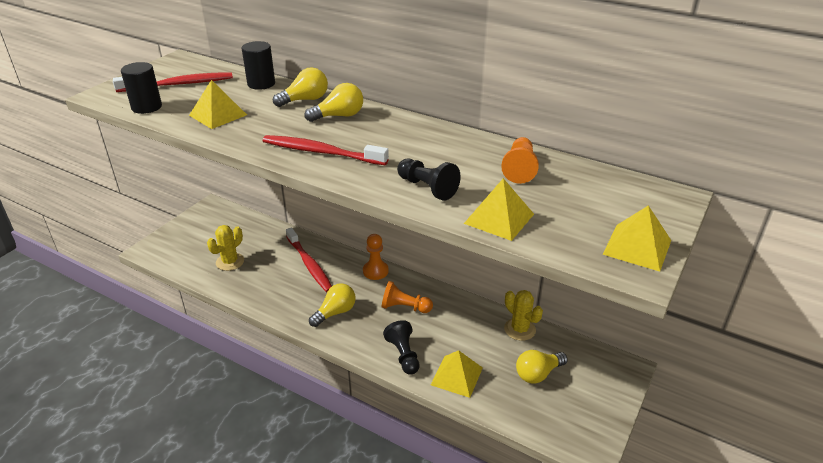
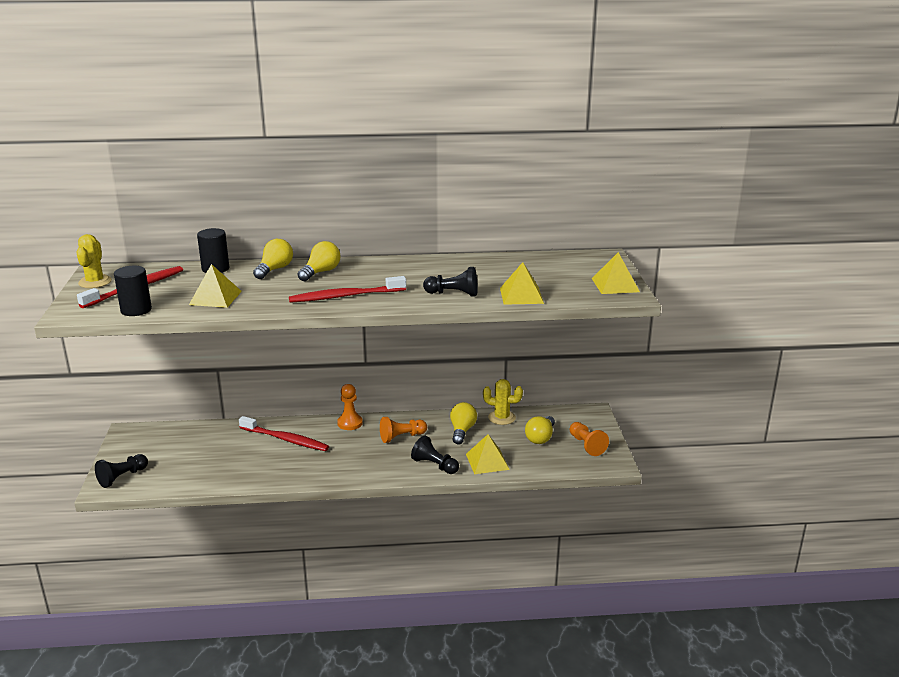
camera: 35 degrees left, 10 degrees down
(167, 247) = (122, 477): none -> black pawn
(230, 262) = (205, 464): yellow cactus -> yellow cactus (95, 282)
(335, 312) = (348, 461): yellow light bulb -> yellow light bulb (462, 431)
(519, 169) = (497, 267): orange pawn -> orange pawn (586, 445)

